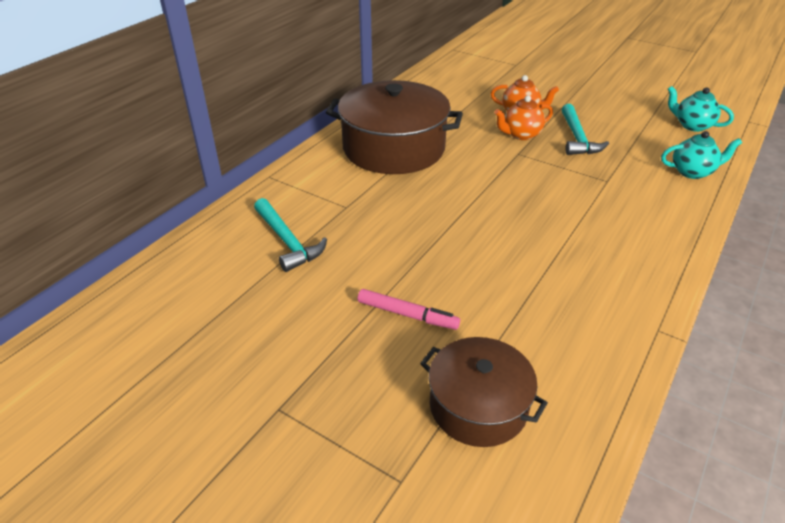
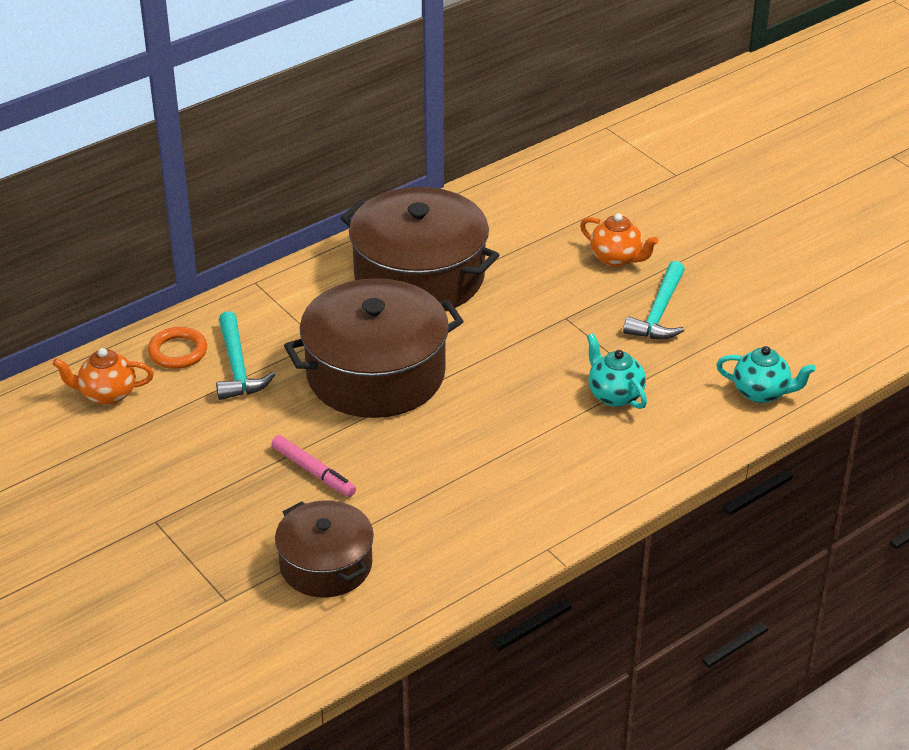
camera: 20 degrees right, 0 degrees up
(227, 241) = (178, 352): none -> orange ring
(407, 221) = (375, 374): none -> brown pot
(521, 135) = (590, 292): orange teapot -> orange teapot (107, 394)
(692, 125) = (830, 328): turquoise teapot -> turquoise teapot (614, 395)

